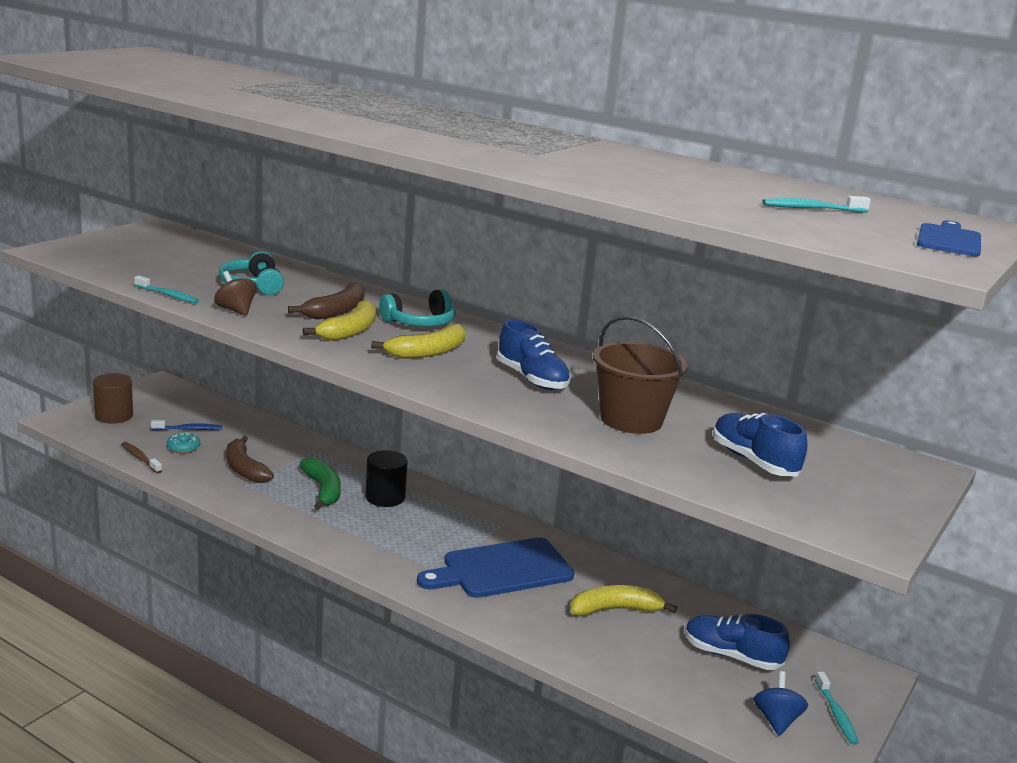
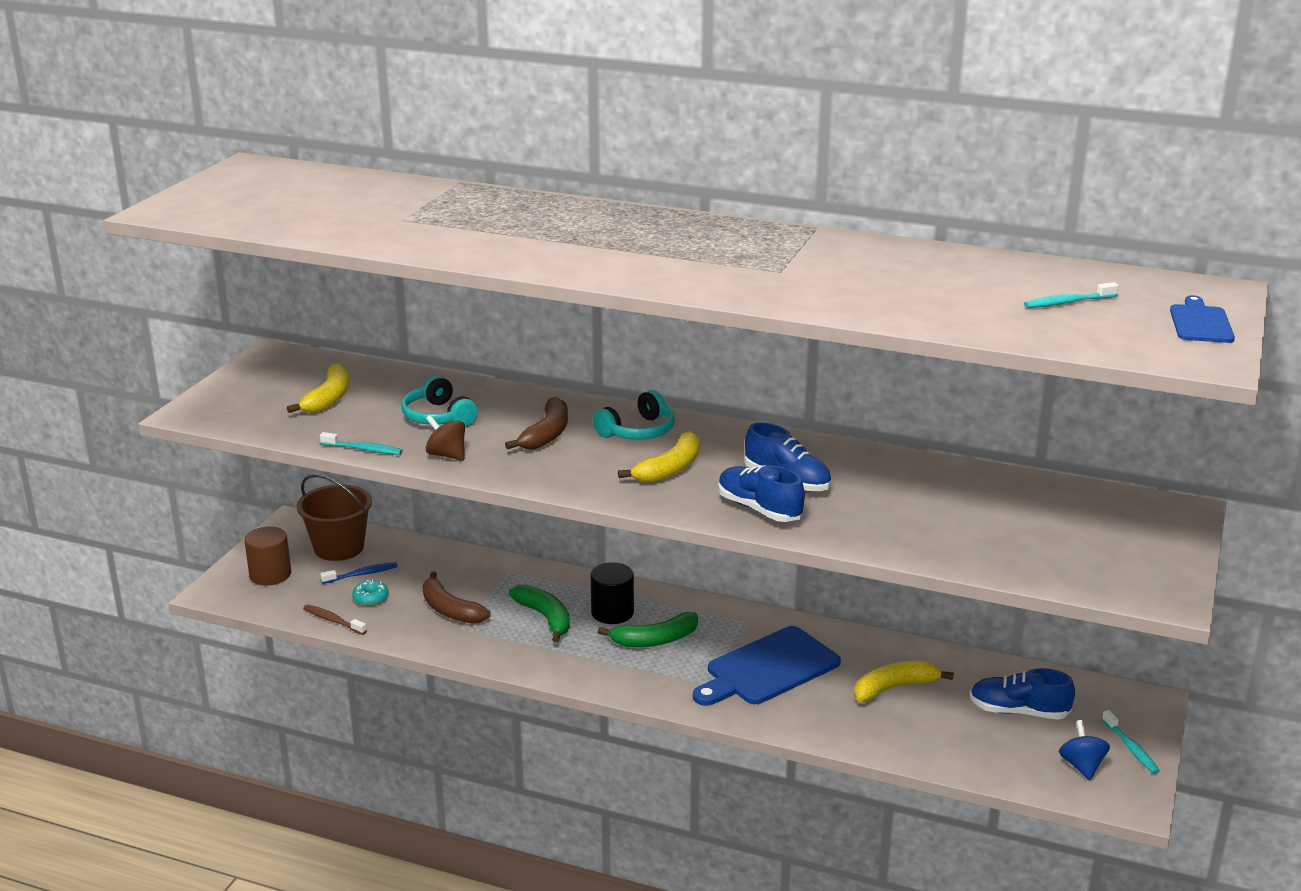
camera: 10 degrees left, 5 degrees up
(350, 331) = (577, 458): yellow banana -> yellow banana (329, 398)
(410, 526) = (655, 640): none -> green banana
(631, 420) = (903, 510): brown bucket -> brown bucket (339, 547)
(753, 461) = (1033, 535): blue shoe -> blue shoe (759, 509)

